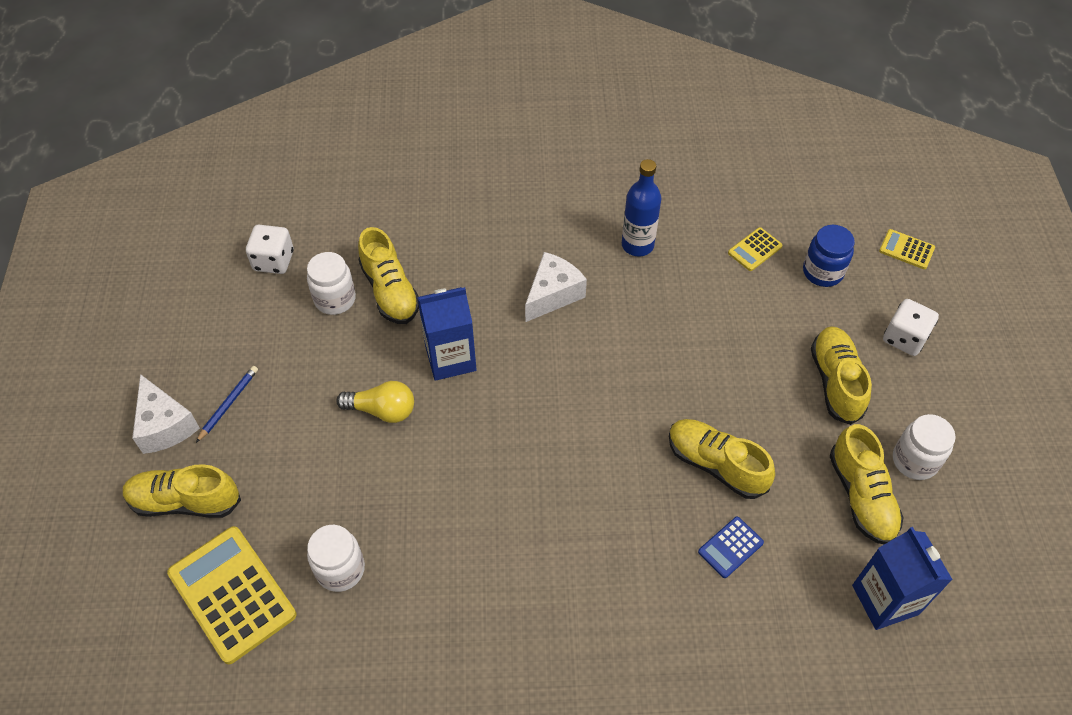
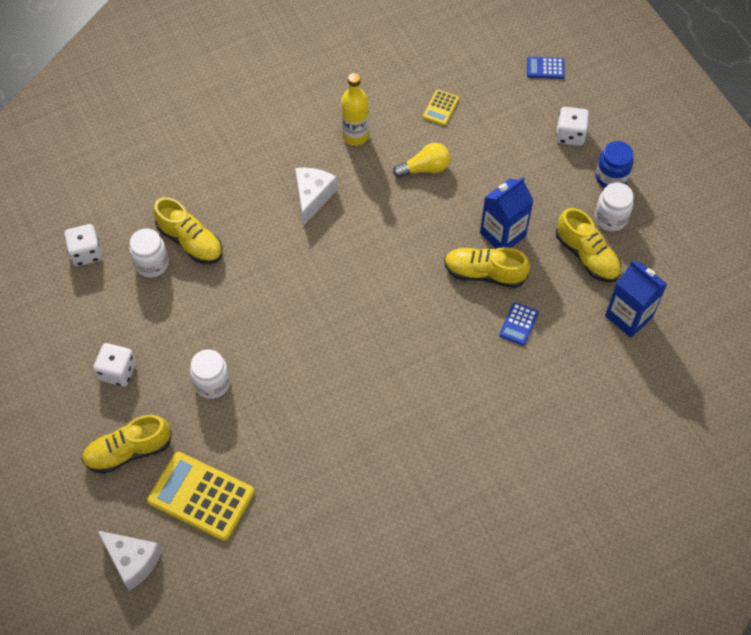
camera: 25 degrees left, 5 degrees up
(165, 425) = (79, 406): white cheese -> white cheese (132, 561)
(228, 404) = (118, 371): blue pencil -> white dice
(340, 569) = (267, 448): white jar -> white jar (212, 383)
(382, 410) = (234, 330): yellow light bulb -> yellow light bulb (425, 168)
(450, 358) = (263, 273): blue carton -> blue carton (502, 234)
(637, 245) = (355, 136): blue bottle -> yellow bottle
(822, 272) = (495, 107): blue jar -> blue jar (611, 177)
(835, 382) = (538, 184): yellow shoe -> none
(906, 249) = (545, 68): yellow calculator -> blue calculator

